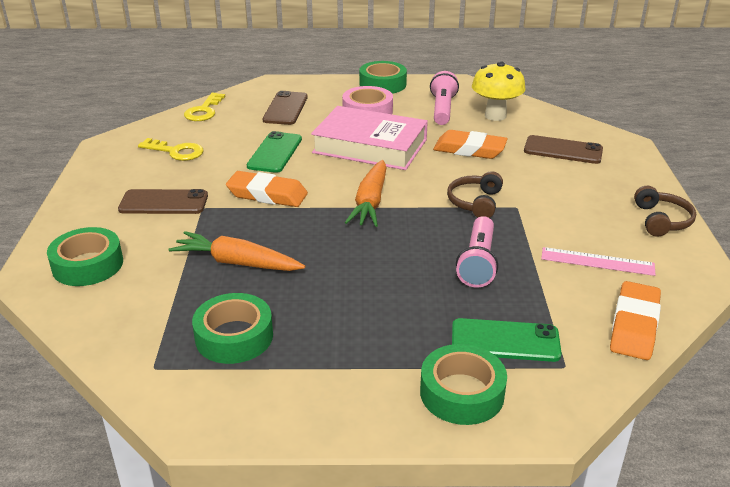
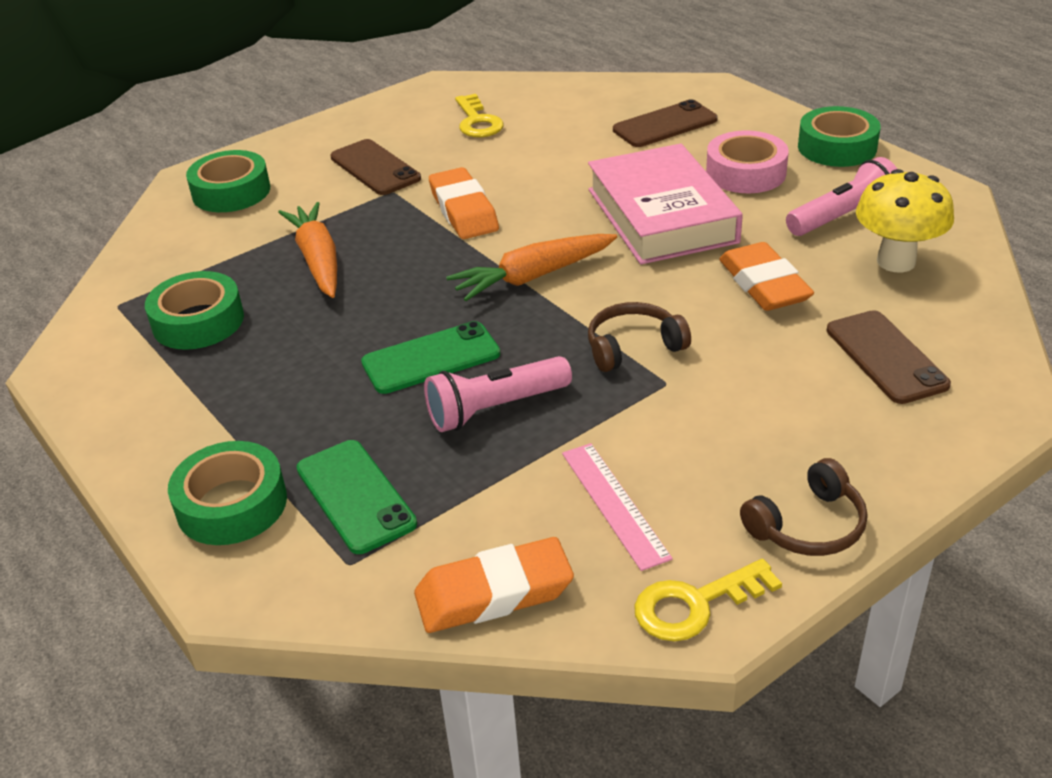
camera: 55 degrees right, 5 degrees up
(204, 111) = (582, 89): yellow key -> yellow key (694, 604)
(275, 152) = (556, 170): green phone -> green phone (431, 358)

